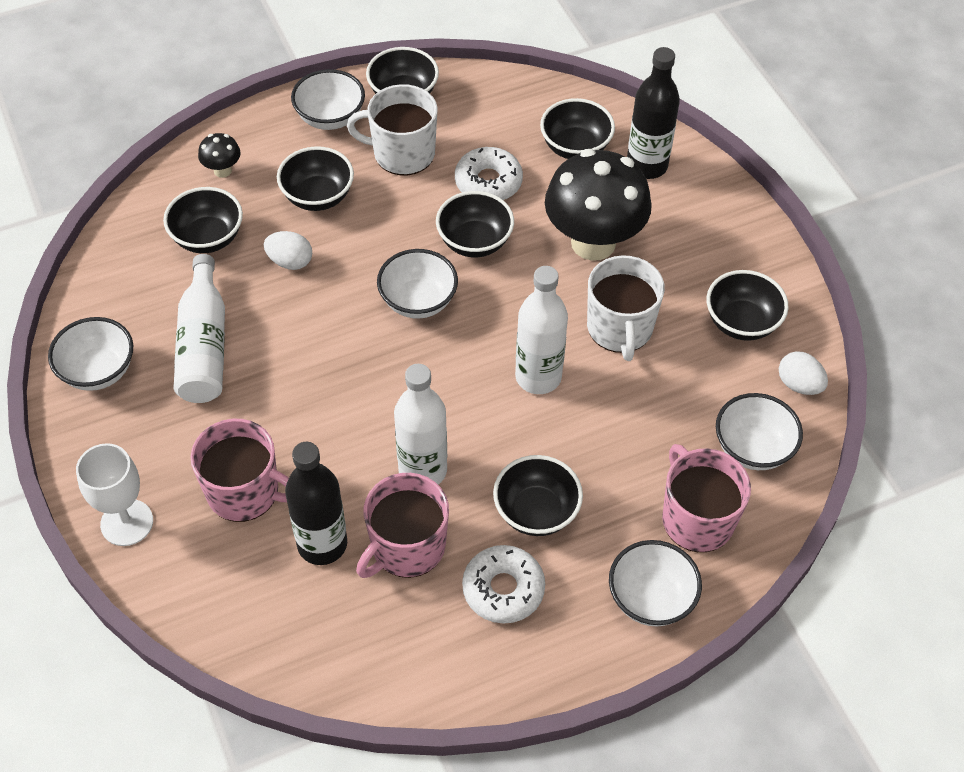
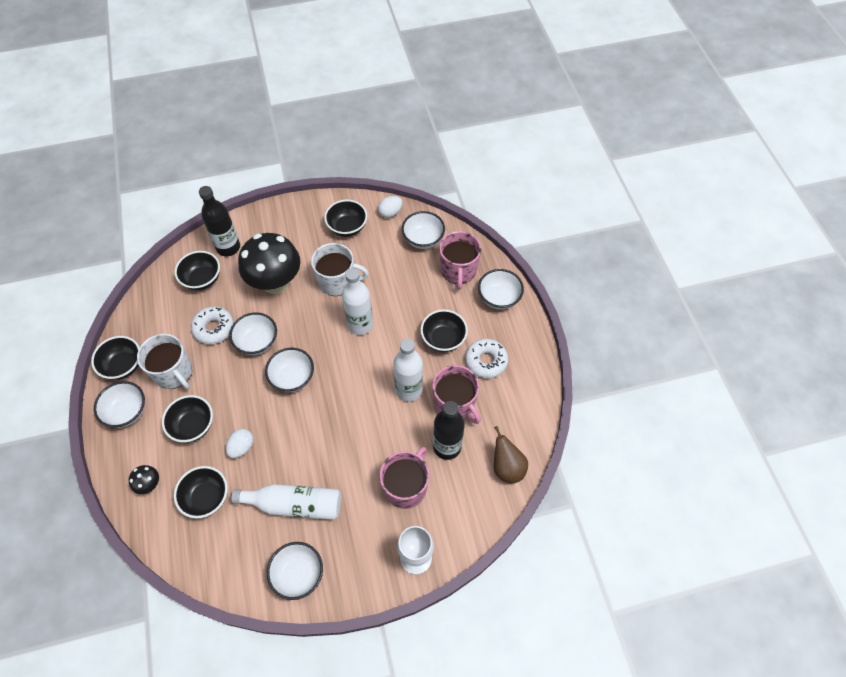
camera: 80 degrees left, 5 degrees up
(293, 646) = (507, 467): none -> brown pear
(402, 153) = (174, 372): white mug -> white mug turned 60 degrees counterclockwise
(474, 242) = (257, 342): black bowl -> white bowl
(696, 518) = (458, 270): pink mug -> pink mug turned 75 degrees counterclockwise

